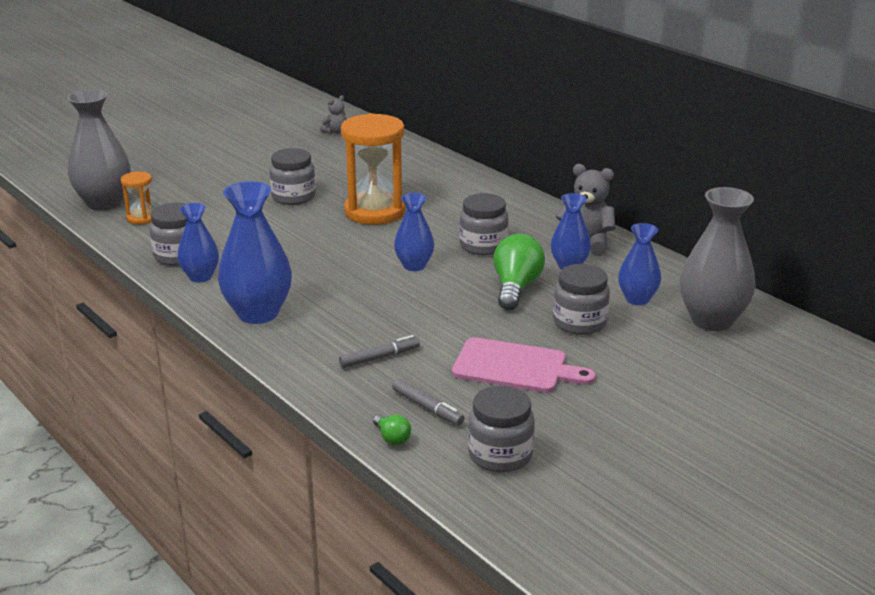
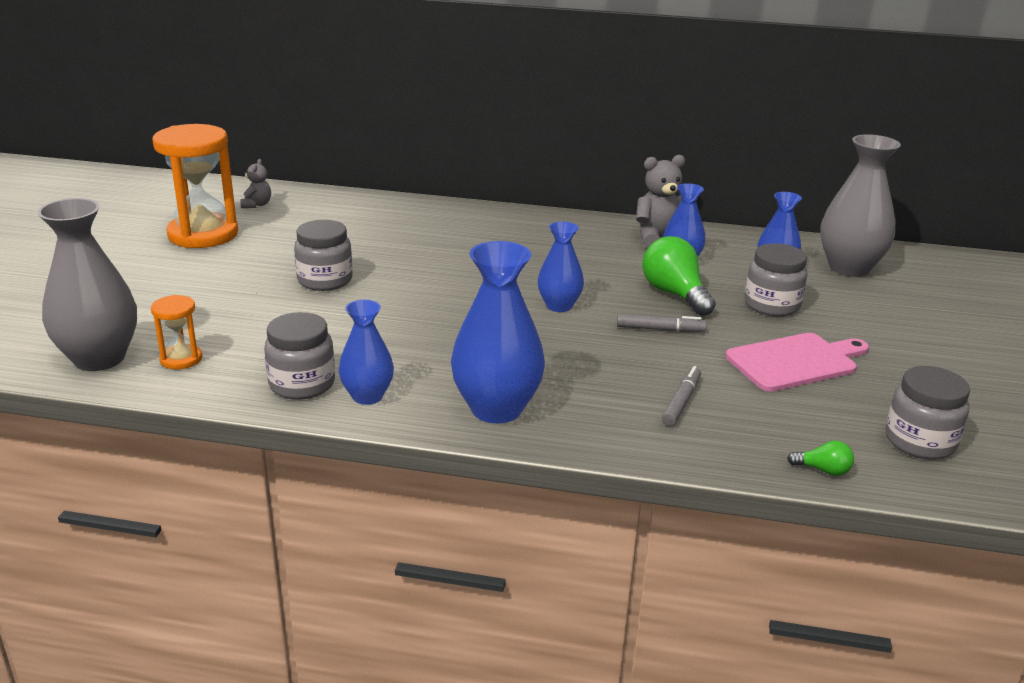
camera: 40 degrees left, 0 degrees up
(375, 211) = (434, 269): orange hourglass -> orange hourglass (203, 234)
(427, 408) = (799, 428): grey marker -> grey marker (660, 329)
(483, 246) = (585, 268): grey jar -> none

